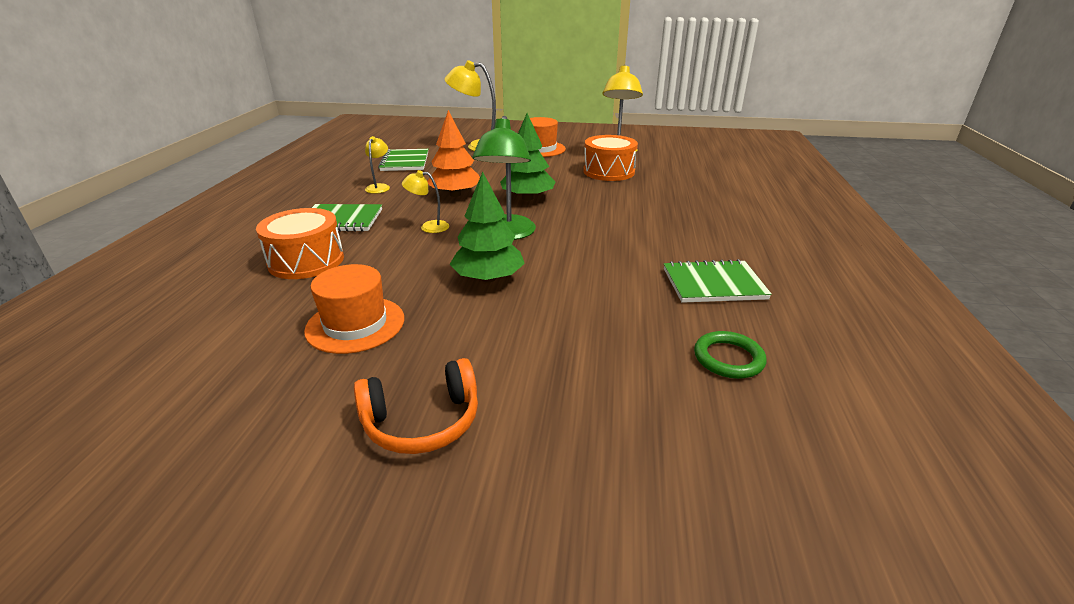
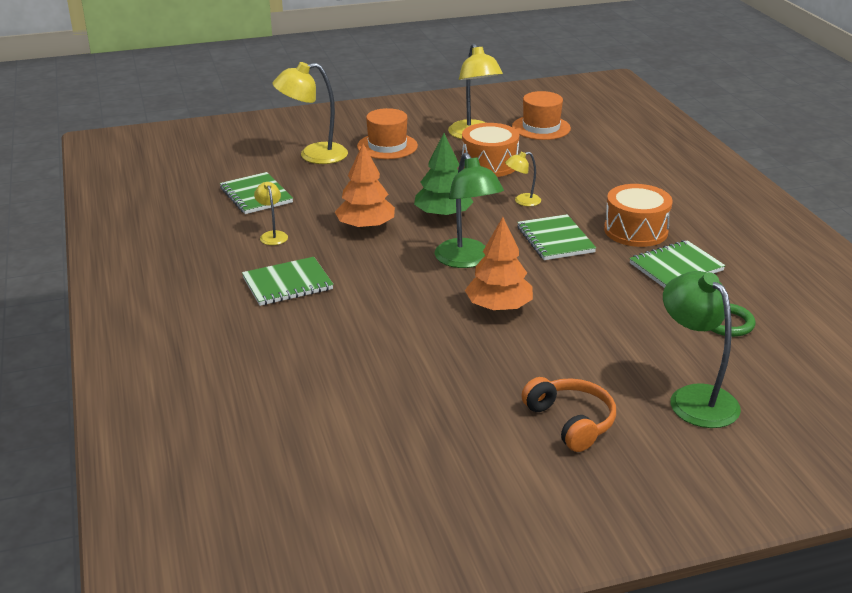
camera: 25 degrees left, 0 degrees up
(306, 261) = (315, 333): orange drum -> orange drum (635, 231)
(355, 324) = (438, 374): orange hat -> orange hat (541, 128)
(422, 421) = (571, 422): orange headphones -> orange headphones turned 75 degrees counterclockwise
(428, 227) = (385, 270): yellow lamp -> yellow lamp (522, 201)
(488, 278) = (499, 307): green tree -> orange tree
(605, 442) = (694, 398): none -> green lamp
(607, 234) = (555, 240): none -> green notebook

